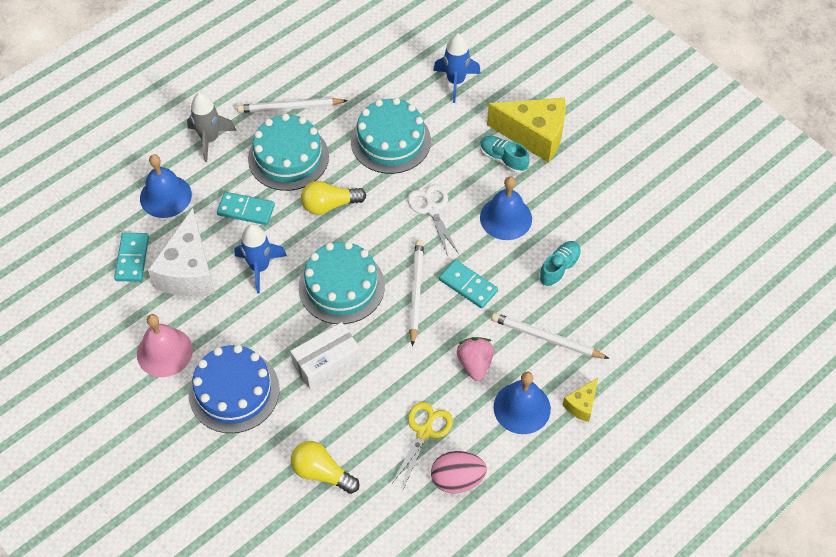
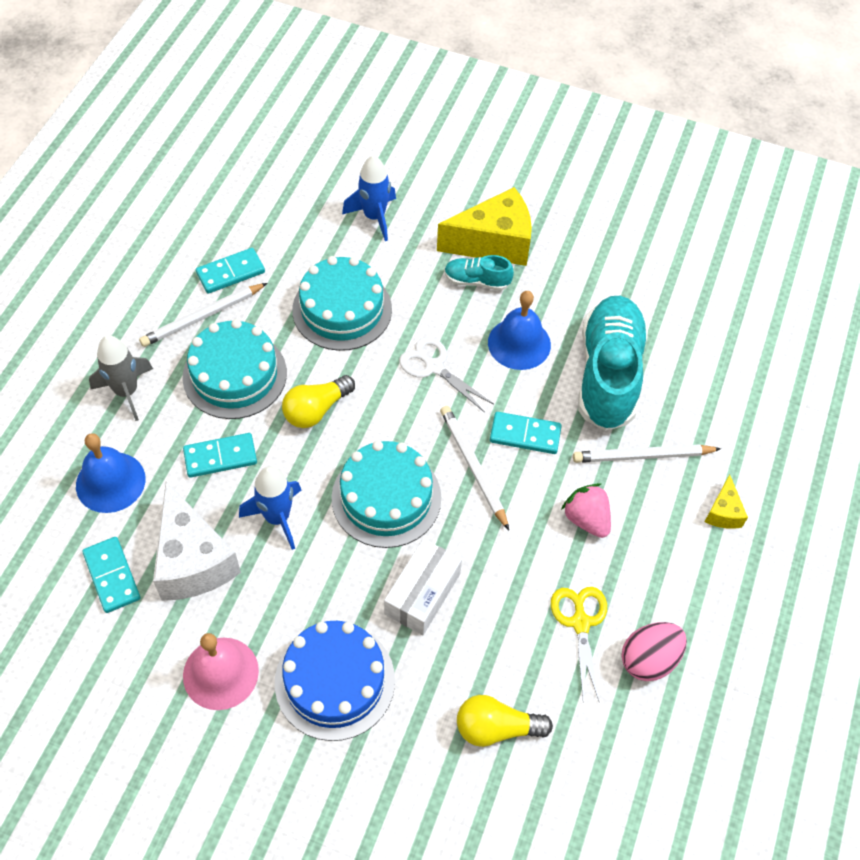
camera: 30 degrees left, 0 degrees up
(327, 83) = (231, 273): none -> turquoise domino
(522, 407) = (665, 544): blue bell -> none
(559, 268) = (608, 374): turquoise shoe -> turquoise shoe, size x2.15

